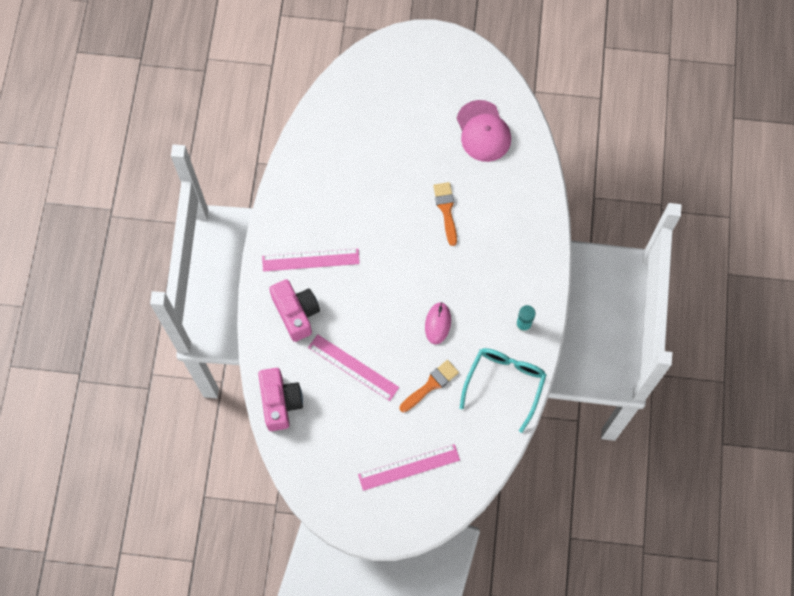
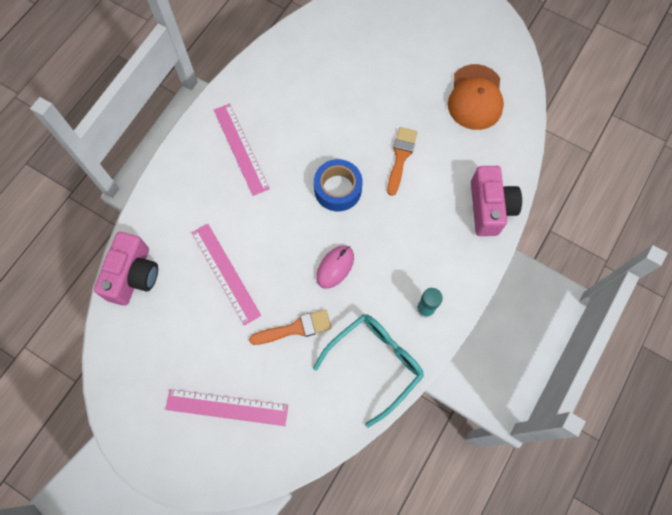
camera: 25 degrees right, 0 degrees up
(296, 313) = (199, 194): pink camera -> pink camera (489, 208)
(310, 260) = (241, 148): pink ruler -> pink ruler turned 45 degrees clockwise
(408, 259) = (338, 189): none -> blue tape
(483, 131) = (475, 97): pink cap -> orange cap

